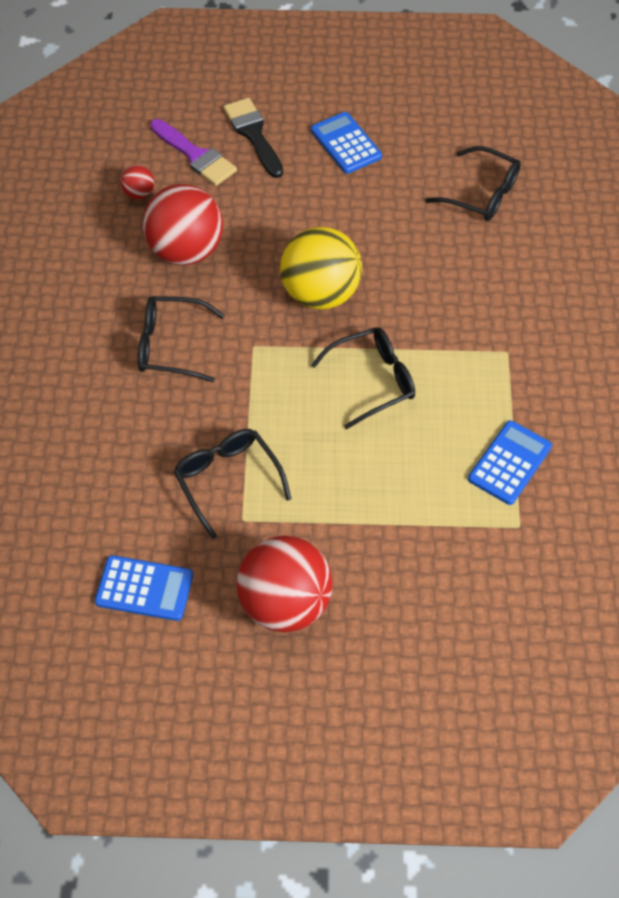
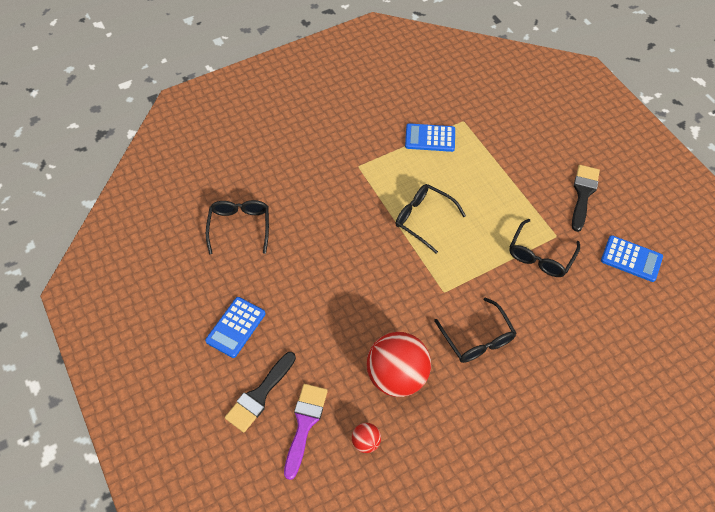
camera: 120 degrees left, 0 degrees up
(144, 588) = (631, 259): blue calculator -> blue calculator turned 135 degrees clockwise
(285, 603) = (583, 194): red ball -> black brush
(320, 293) = (379, 276): yellow ball -> none

